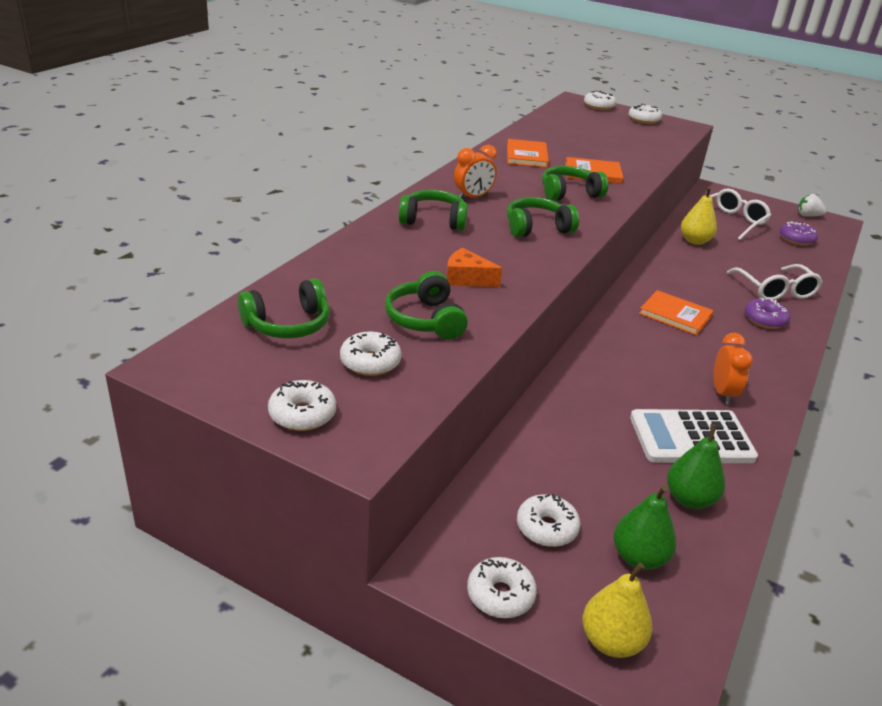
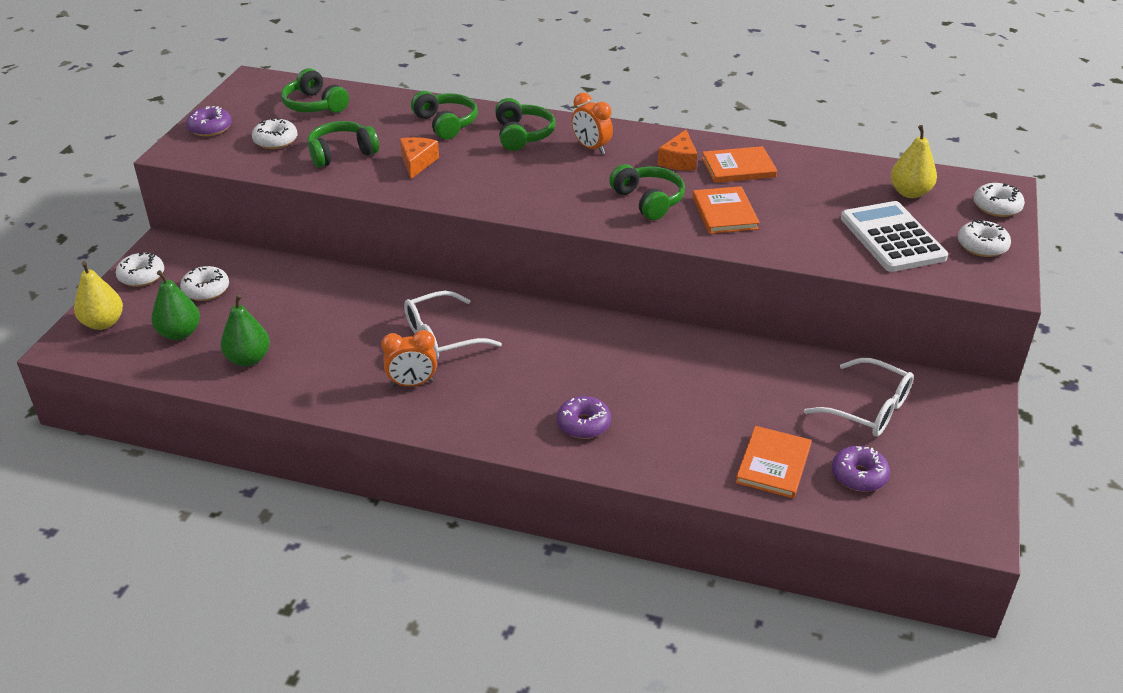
camera: 80 degrees right, 5 degrees up
(302, 414) = (210, 128): white donut -> purple donut
(508, 171) = (679, 161): none -> orange cheese
(537, 228) = (543, 188): green headphones -> green headphones (446, 124)
(675, 315) = (556, 353): orange book -> orange book (773, 464)
(691, 438) = (332, 361): white calculator -> white calculator (892, 238)
(694, 241) = (769, 371): yellow pear -> yellow pear (909, 193)
(775, 290) = (670, 439): white glasses -> white glasses (442, 337)
(808, 216) = (971, 499): white strawberry -> none

